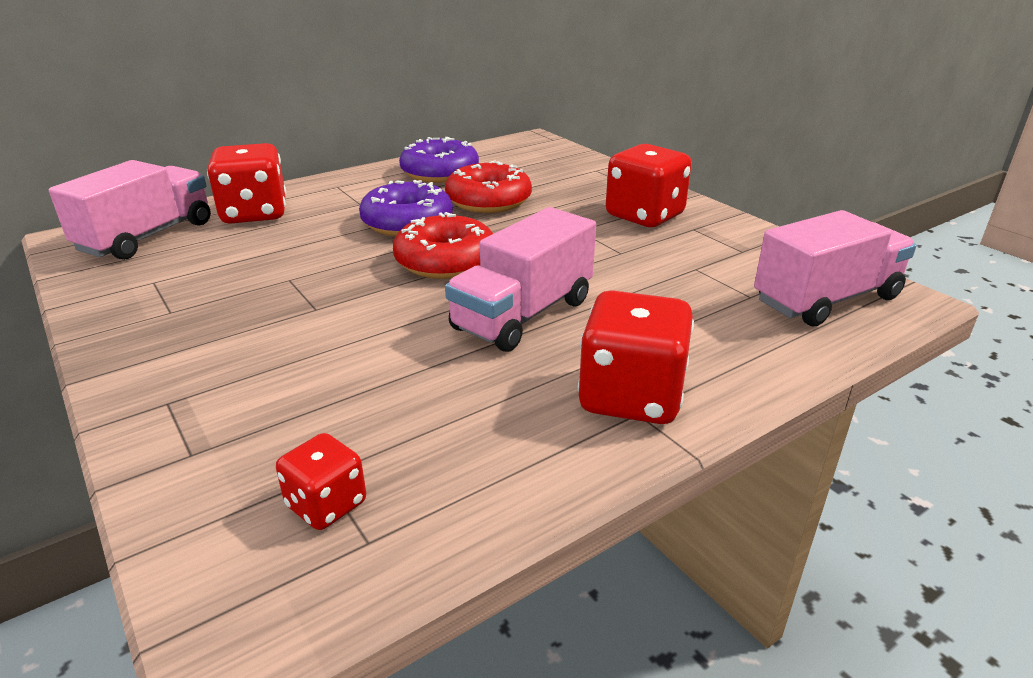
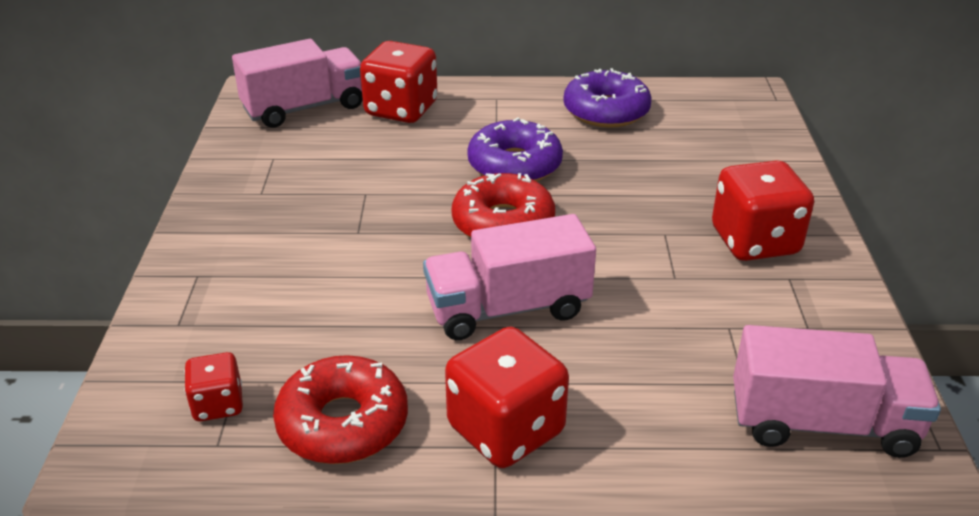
camera: 35 degrees right, 5 degrees up
(488, 201) = (615, 164): red donut -> red donut (343, 423)

